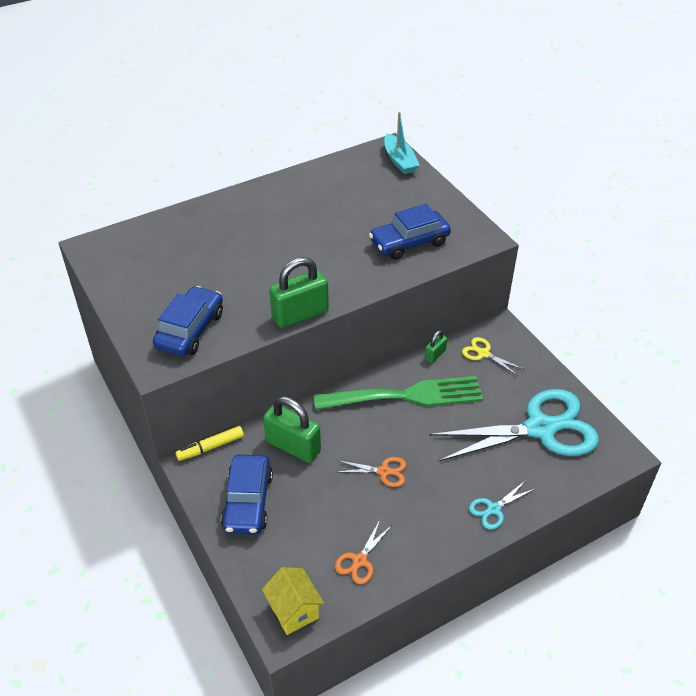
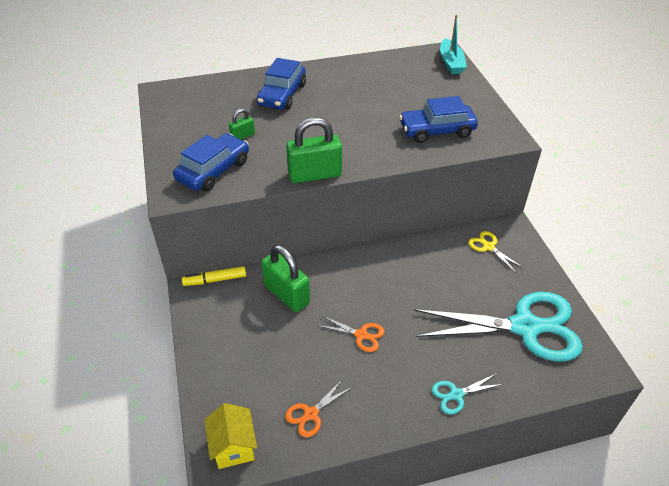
camera: 15 degrees right, 0 degrees up
(248, 501) = (229, 335): blue car -> blue car (282, 95)
(406, 395) = (404, 270): green fork -> none
(435, 355) = (442, 239): green padlock -> green padlock (243, 136)

